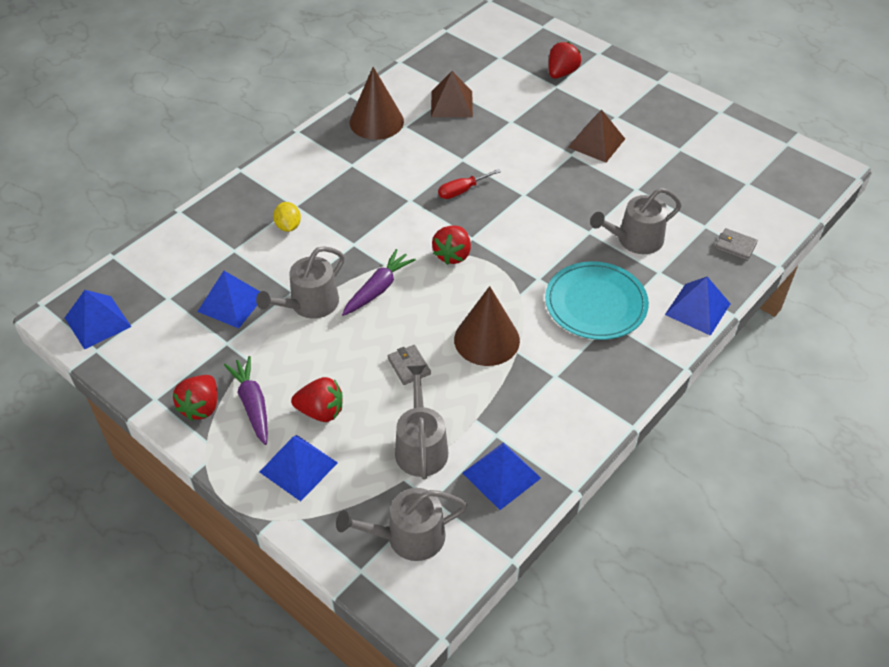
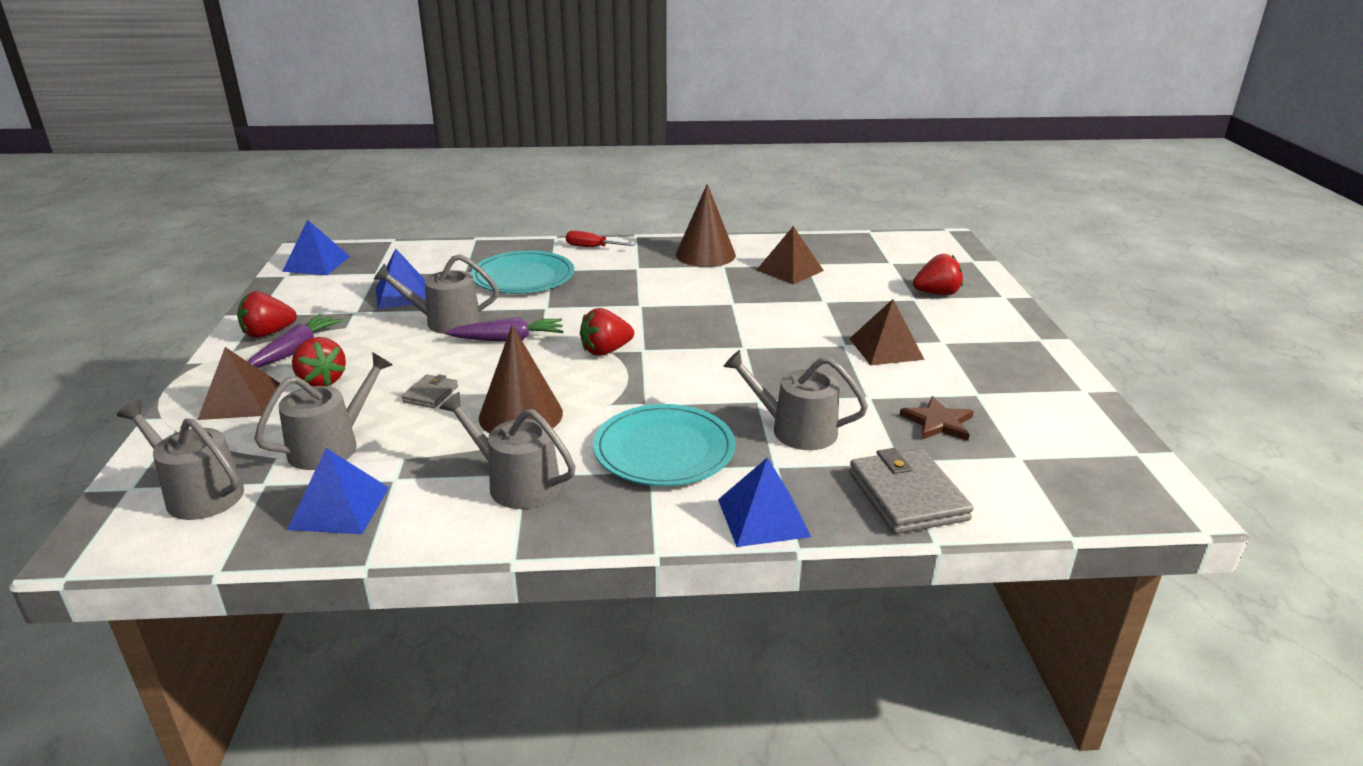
camera: 45 degrees right, 20 degrees down
(288, 226) = (523, 277): yellow lemon -> turquoise plate
(298, 467) = (239, 401): blue pyramid -> brown pyramid
(462, 191) = (693, 320): red screwdriver -> red screwdriver (591, 247)
(561, 384) = (516, 483): none -> grey watering can
(688, 184) = (938, 422): none -> brown star
(735, 246) = (907, 496): grey wallet -> grey wallet, size x1.93

